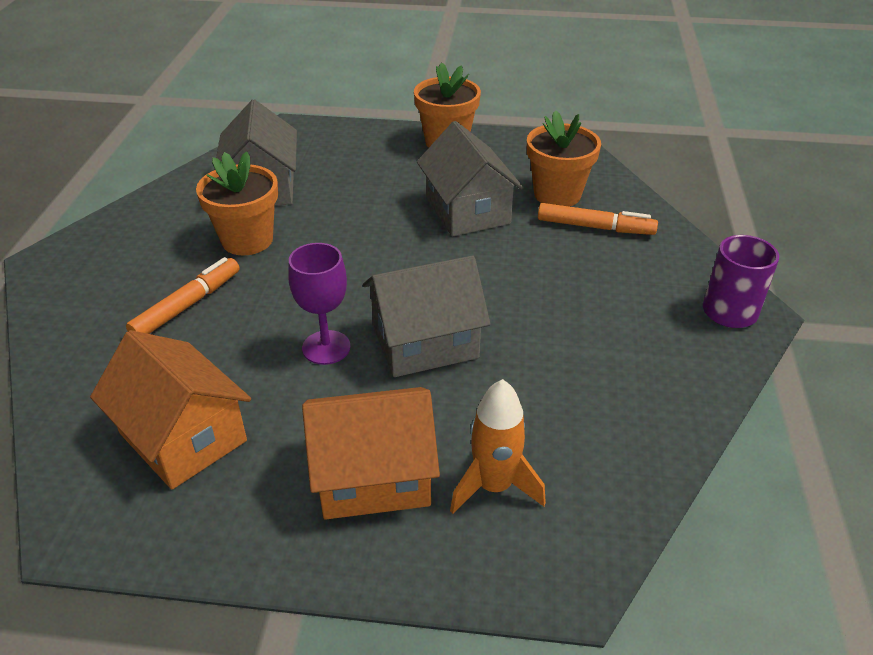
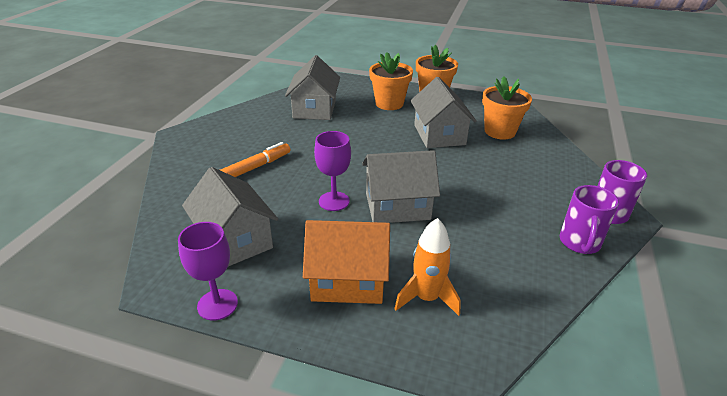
camera: 10 degrees right, 5 degrees down
(180, 549) = (217, 304): none -> purple goblet
(183, 437) = (234, 240): orange house -> grey house
(247, 240) = (299, 136): orange flower pot -> orange flower pot (389, 103)
(595, 227) = (522, 153): orange marker -> none
(695, 365) = (579, 243): none -> purple mug

